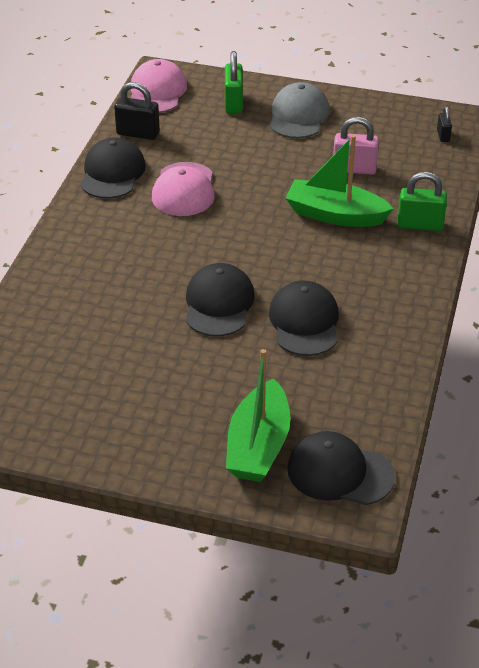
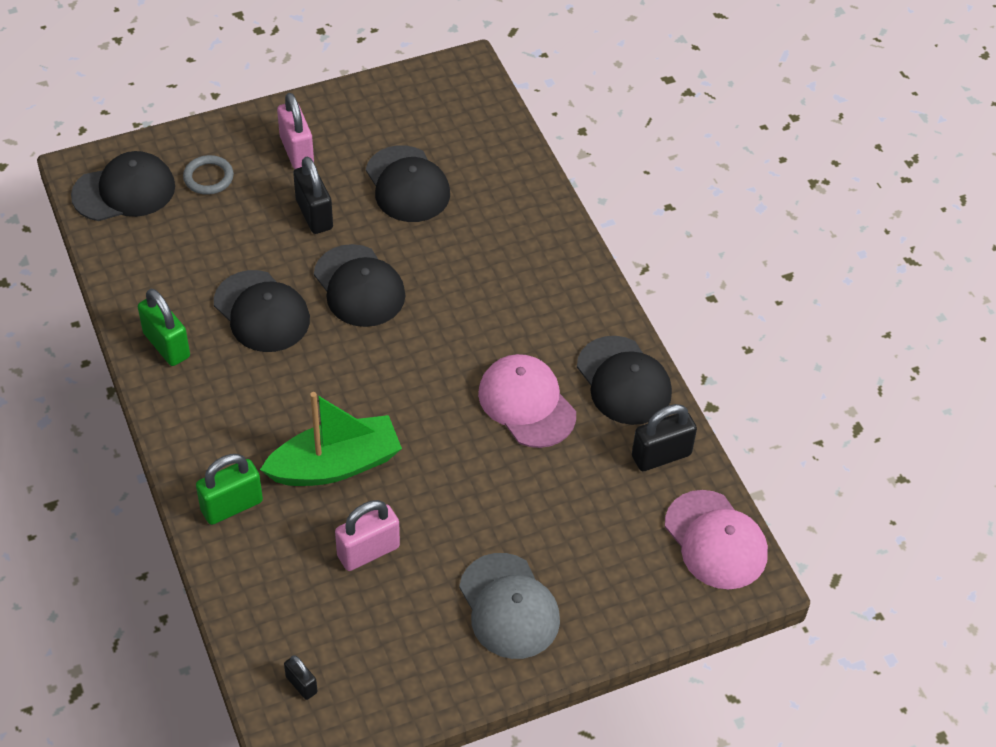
camera: 140 degrees right, 10 degrees up
(108, 355) = (407, 185): none -> black cap
(165, 429) = (297, 151): none -> pink padlock
(201, 370) = (314, 214): none -> black padlock
(233, 103) = (606, 578): green padlock -> green padlock (166, 345)
(258, 445) = (208, 177): green boat -> grey ring

